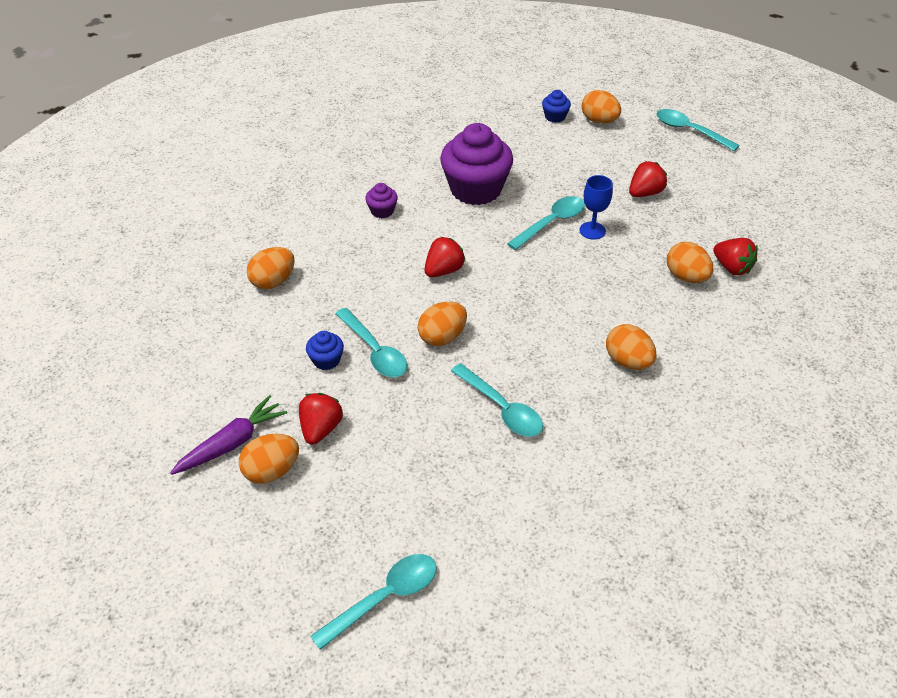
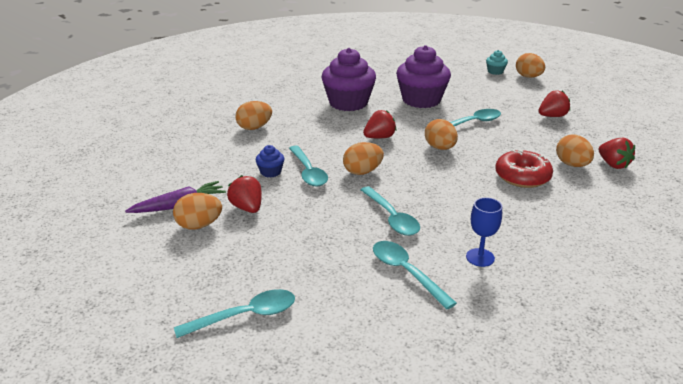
camera: 15 degrees right, 15 degrees down
(321, 429) = (247, 208): red strawberry -> red strawberry turned 60 degrees counterclockwise
(382, 211) = (348, 103): purple cupcake -> purple cupcake, size x2.28
(555, 117) = (495, 71): blue cupcake -> turquoise cupcake
(592, 230) = (503, 131): blue goblet -> blue goblet (480, 257)
(628, 361) = (506, 206): orange egg -> orange egg (440, 148)
(634, 308) = (522, 176): none -> red donut
(689, 131) = (599, 89): turquoise spoon -> turquoise spoon (406, 273)

